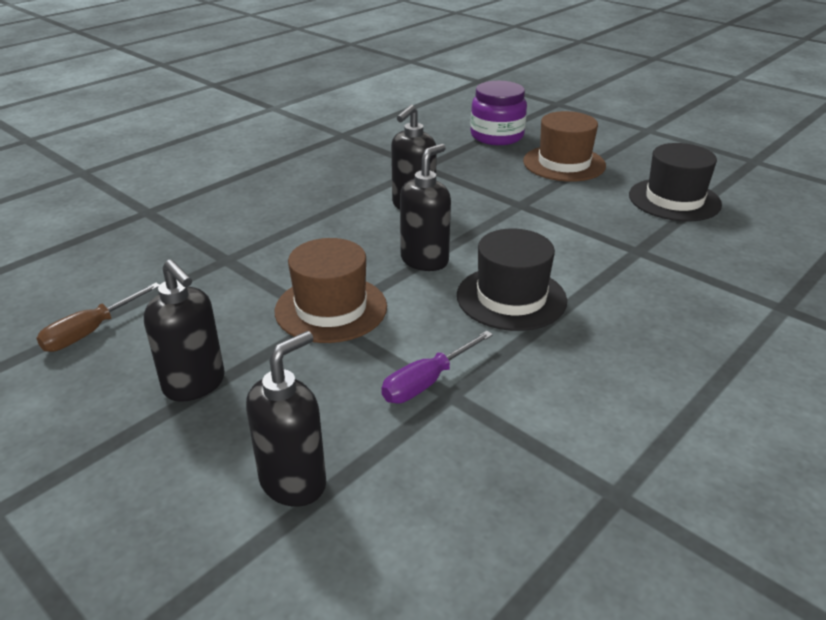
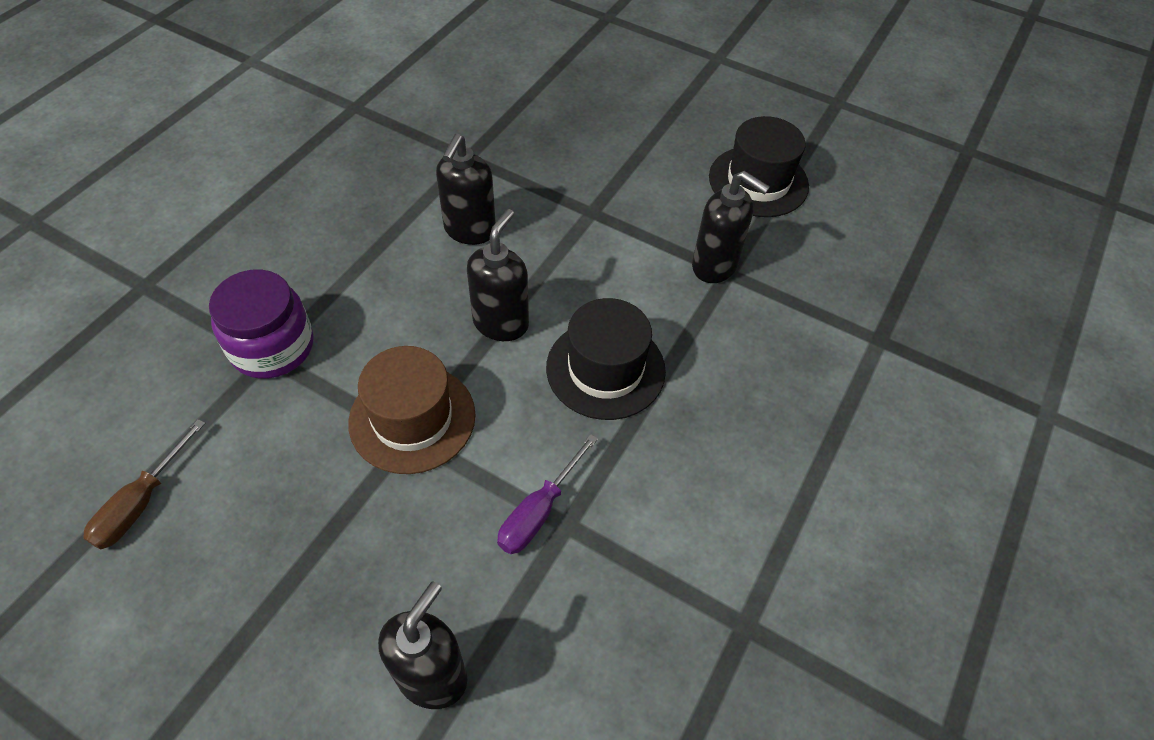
camera: 15 degrees left, 20 degrees up
(195, 384) = (289, 562): black soap dispenser -> black soap dispenser (715, 266)
(497, 136) = (545, 88): purple jar -> purple jar (272, 347)
(564, 163) = (630, 131): brown hat -> none

